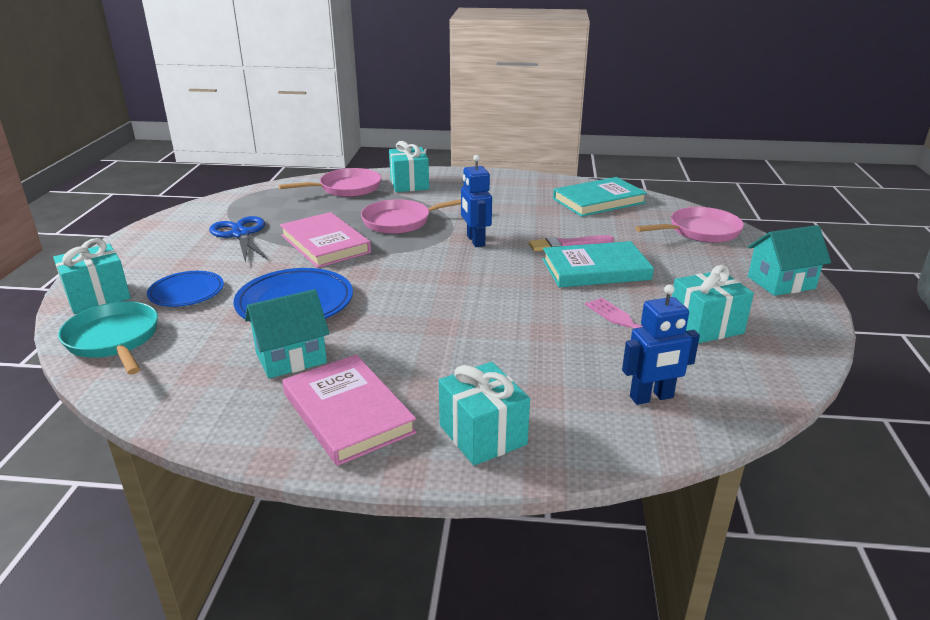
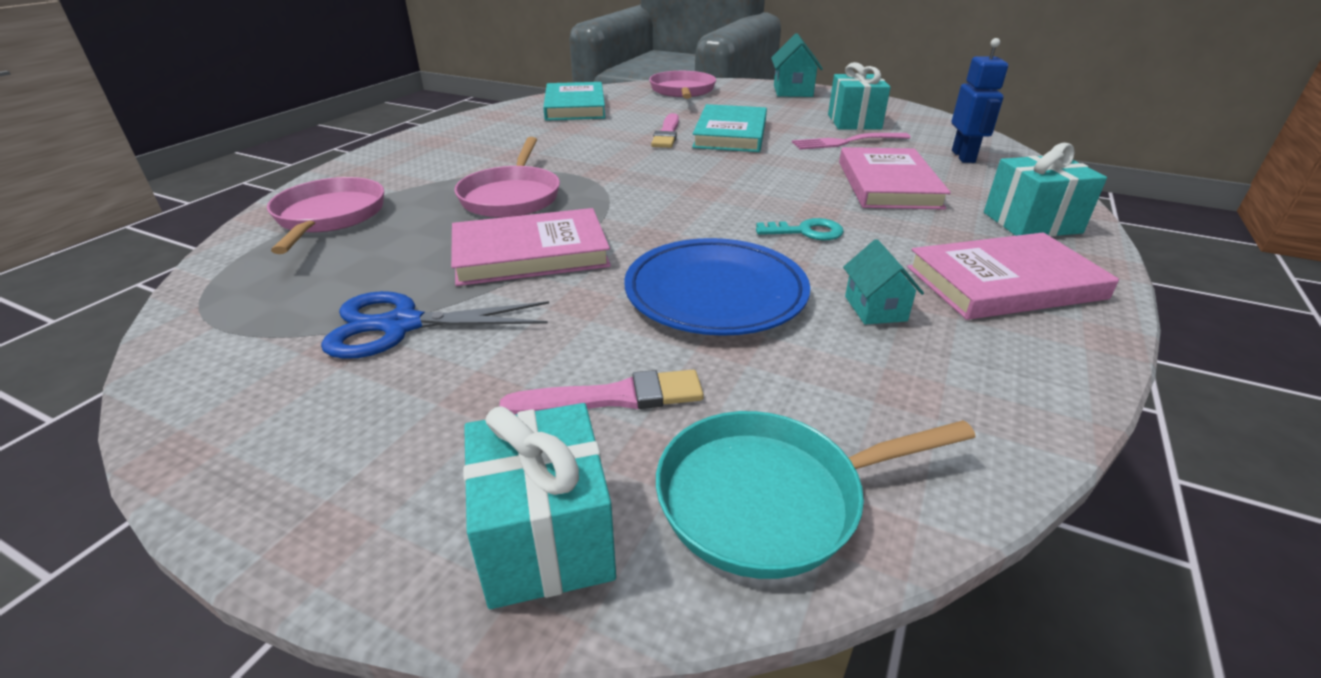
camera: 70 degrees left, 5 degrees up
(186, 292) = (612, 397): blue plate -> pink brush
(291, 358) = (875, 308): turquoise house -> turquoise house, size x0.62
(400, 324) = (806, 232): none -> turquoise key
(409, 184) = (385, 176): turquoise gift -> none
(475, 241) = (617, 167): blue robot -> none
(527, 354) = (888, 184): none -> pink book

